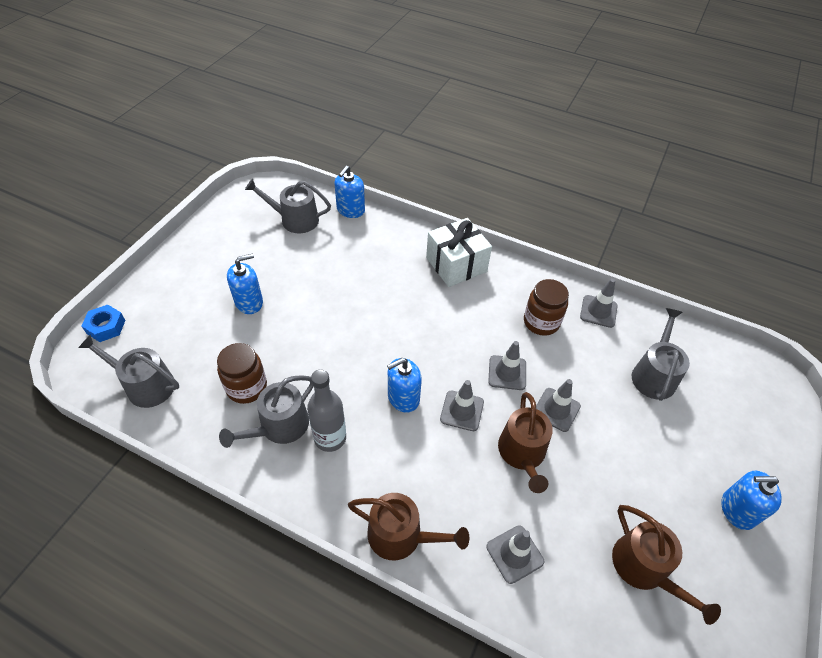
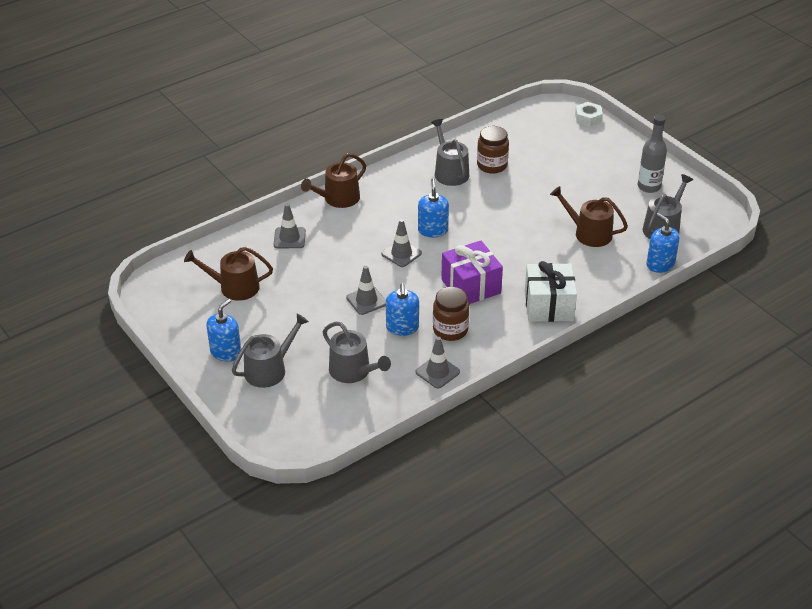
camera: 120 degrees right, 10 degrees down
(106, 327) = (588, 118): blue nut -> white nut
(145, 385) = (523, 126): grey watering can -> grey watering can (269, 369)
(249, 302) = (573, 182): blue soap dispenser -> blue soap dispenser (402, 327)
(330, 438) = (425, 190): grey bottle -> grey bottle (649, 186)
(470, 329) = (471, 286): none -> purple gift
(507, 373) = (416, 289): grey traffic cone -> none
(522, 453) = (347, 269): brown watering can -> brown watering can (588, 233)

